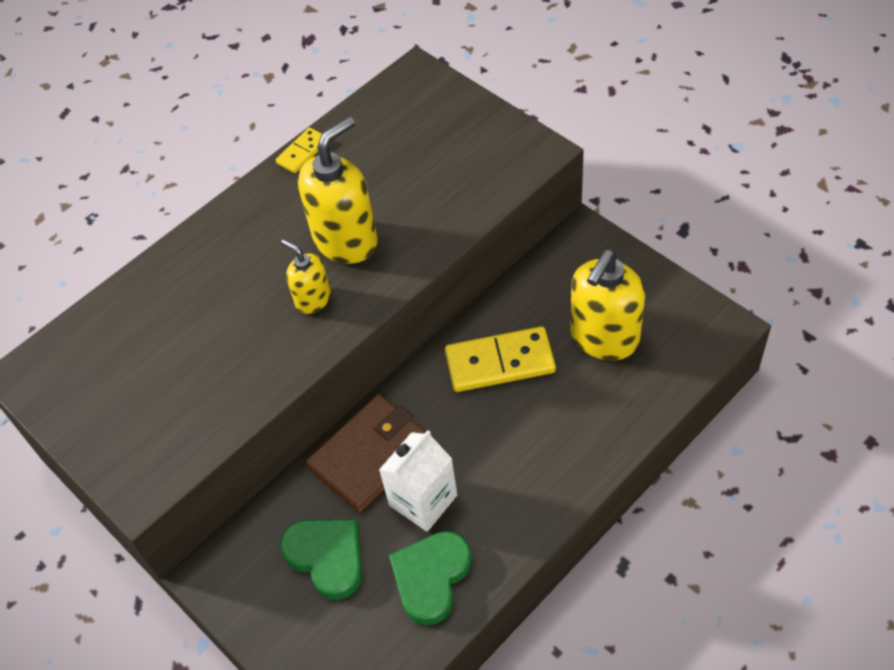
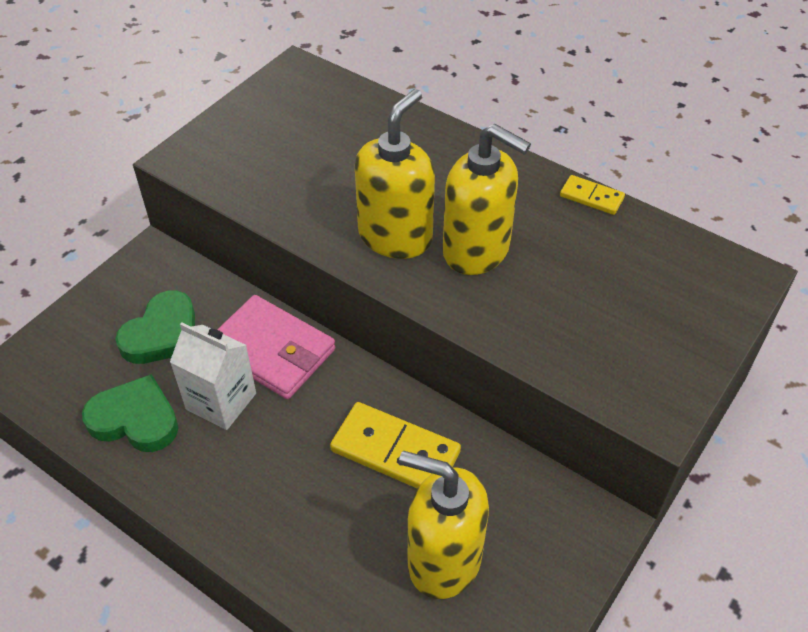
camera: 75 degrees right, 5 degrees down
(313, 299) = (395, 236): yellow soap dispenser -> yellow soap dispenser, size x1.84
(370, 455) = (272, 350): brown wallet -> pink wallet
(500, 362) = (395, 451): yellow domino -> yellow domino turned 45 degrees counterclockwise

